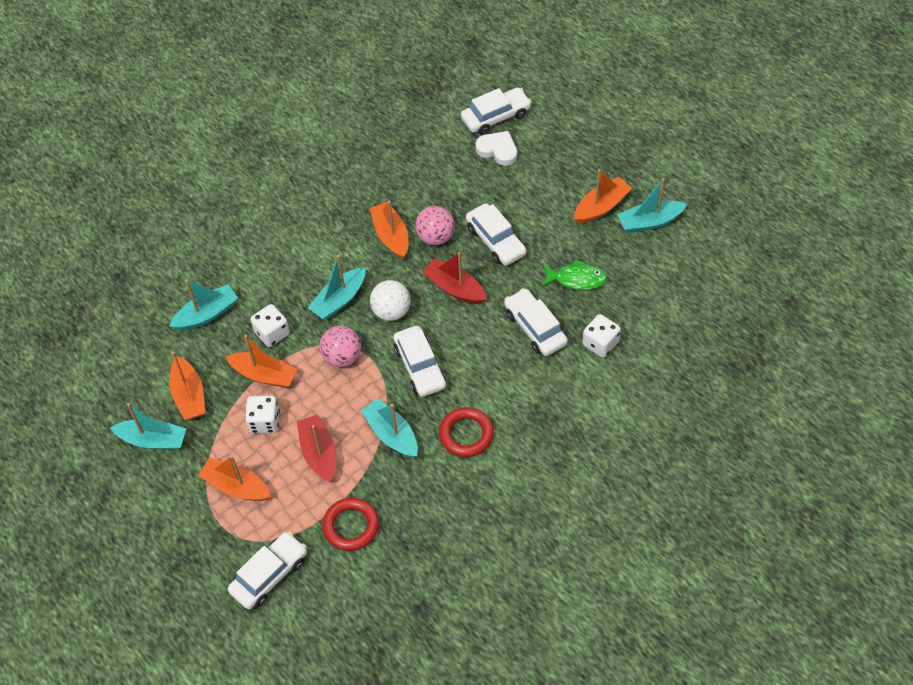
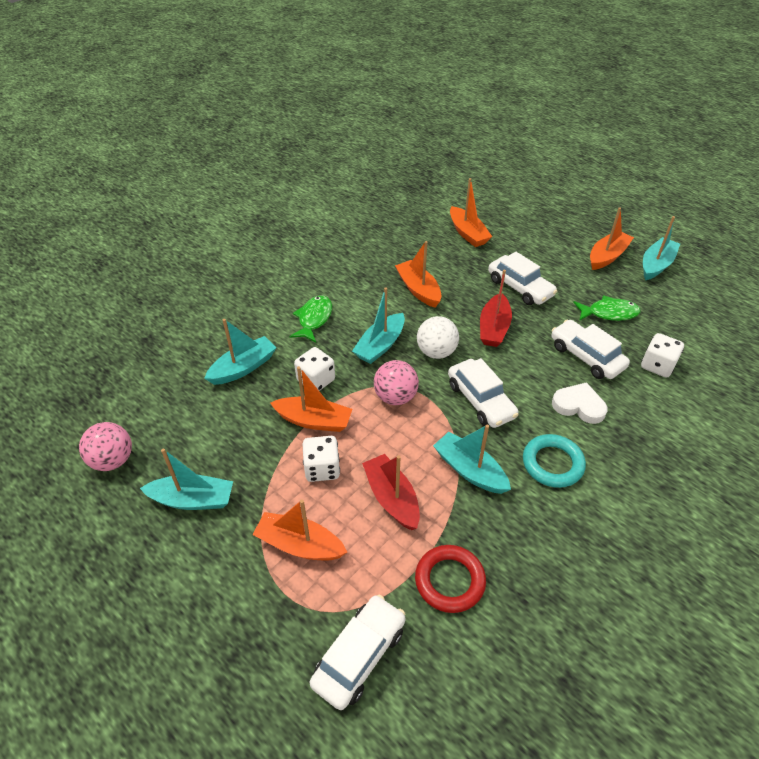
camera: 10 degrees left, 10 degrees down
(189, 395) = (231, 448): orange boat -> orange boat (467, 233)
(280, 264) = (314, 319): none -> green fish
(436, 237) = (462, 288): pink ball -> pink ball (113, 460)
(455, 288) = (494, 328): red boat -> red boat turned 105 degrees counterclockwise
(466, 434) = (552, 463): red ring -> turquoise ring
(496, 116) = (487, 199): white car -> none
(498, 150) = (497, 222): white heart -> white heart (579, 406)
(649, 222) = (656, 265): turquoise boat -> turquoise boat turned 150 degrees clockwise

